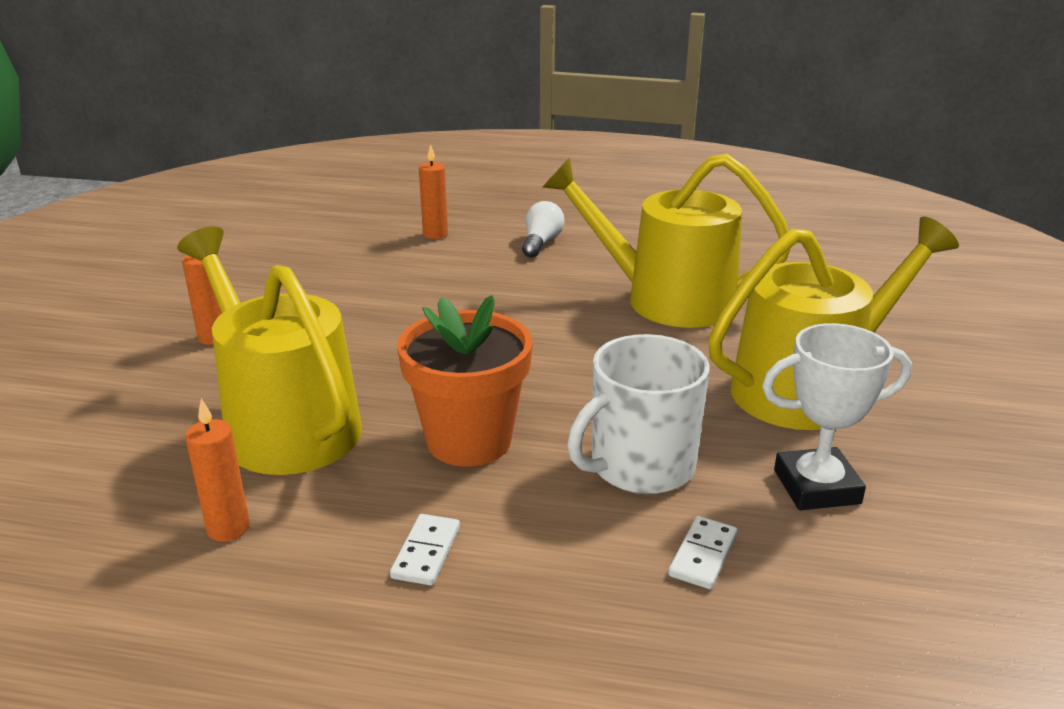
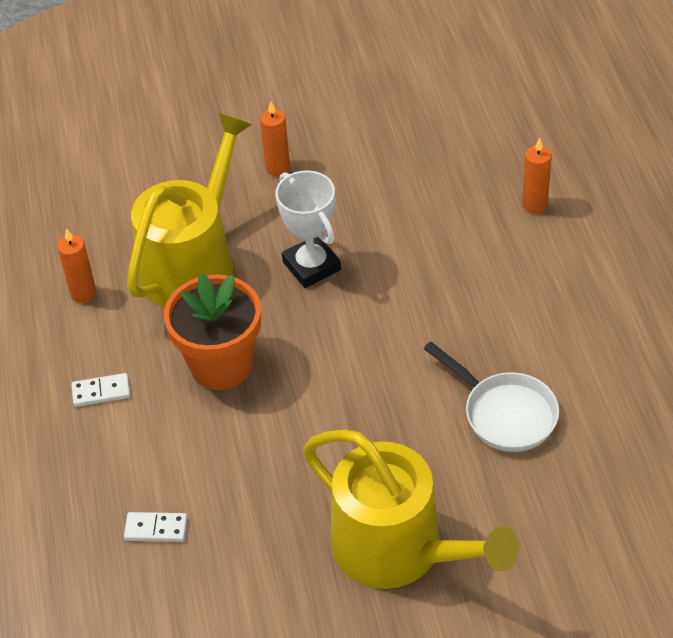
camera: 70 degrees right, 20 degrees up
(541, 243) = (567, 285): white light bulb -> none
(640, 466) = (236, 469): white mug -> none
(666, 300) = (504, 413): yellow watering can -> white pan
(816, 487) = (260, 578): white trophy -> white trophy (311, 266)

